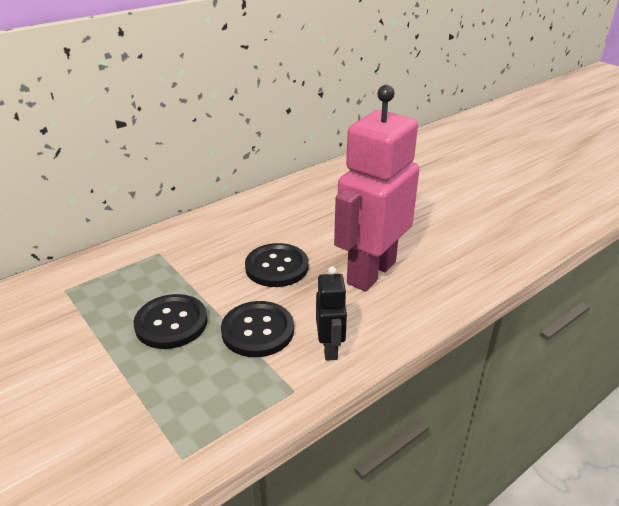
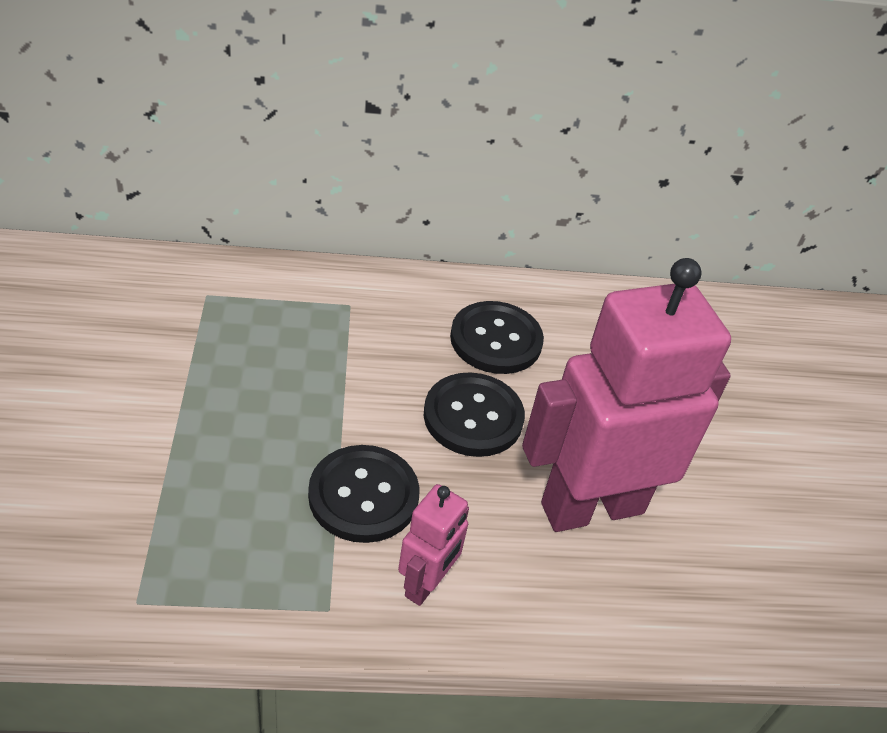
camera: 30 degrees right, 10 degrees up
(171, 323) = (277, 417): black button -> black button (496, 340)
(330, 349) = (426, 584): black robot -> pink robot

